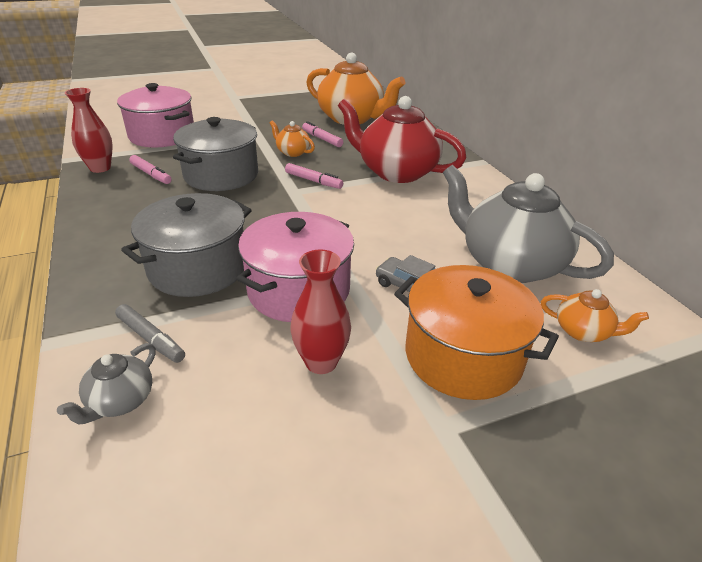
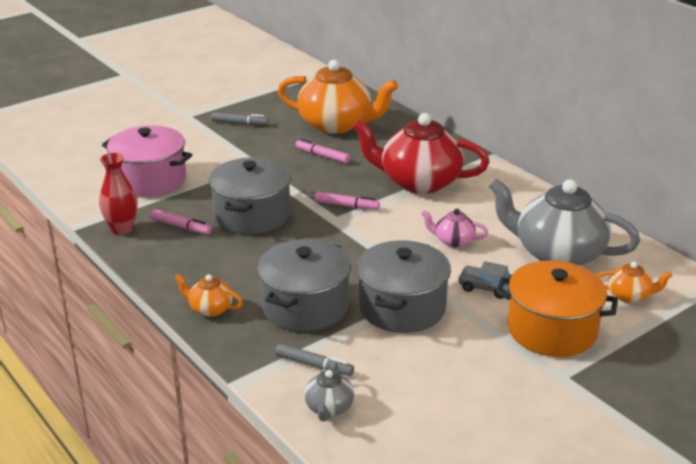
camera: 15 degrees left, 5 degrees down
(272, 107) = (240, 123): none -> grey marker
(292, 152) = (304, 177): orange teapot -> orange teapot (210, 309)
(299, 290) = (402, 307): pink pot -> grey pot
(321, 362) = (453, 354): red vase -> none
(399, 230) = (453, 241): none -> pink teapot

